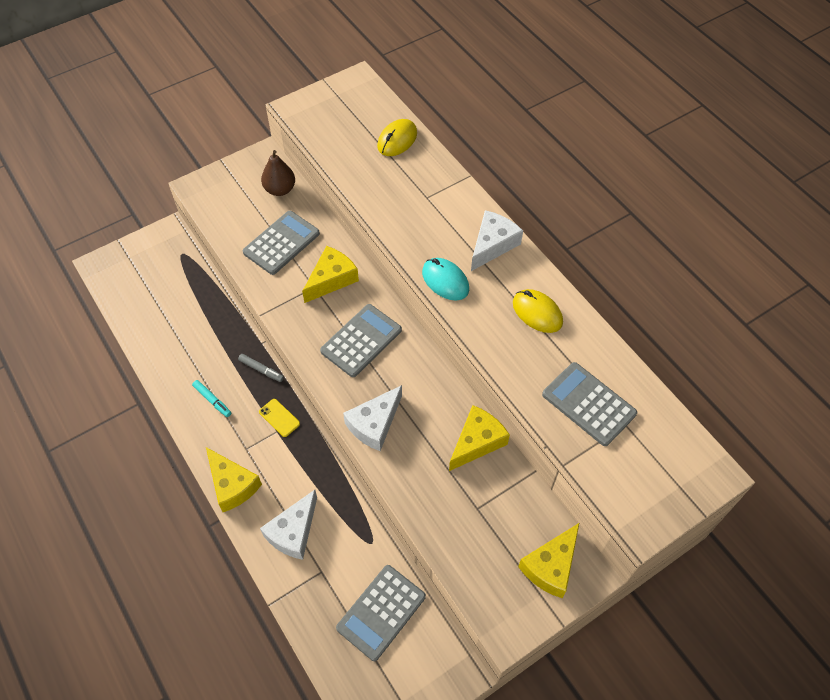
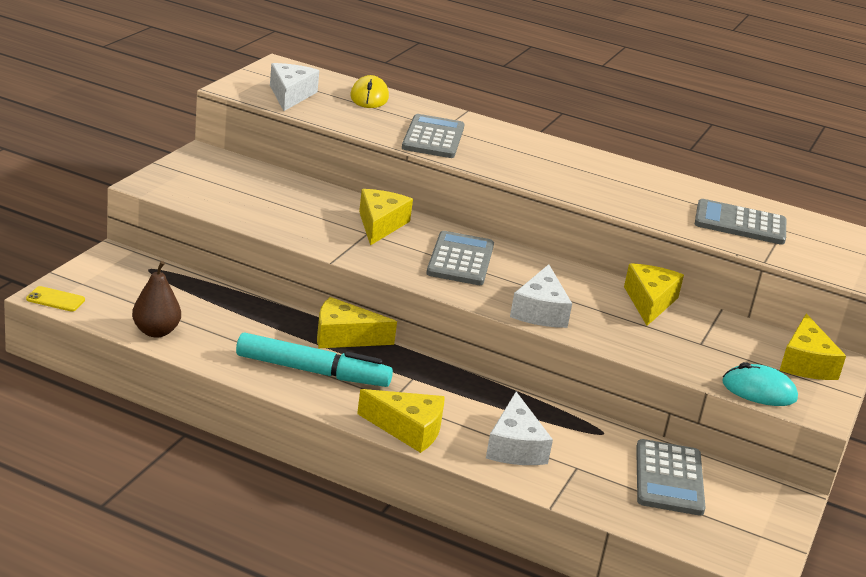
camera: 35 degrees left, 30 degrees down
(212, 400) = (312, 371): turquoise marker -> turquoise marker, size x2.22
(261, 370) = (344, 337): grey marker -> yellow cheese
(279, 418) = (404, 367): yellow phone -> yellow phone (55, 299)
(280, 189) = (250, 173): brown pear -> brown pear (156, 332)
(281, 243) = (296, 209): grey calculator -> grey calculator (433, 138)
(445, 281) = (525, 174): turquoise mouse -> turquoise mouse (759, 391)
(492, 245) = (541, 147): white cheese -> white cheese (290, 95)
(537, 312) = (631, 180): yellow mouse -> none

